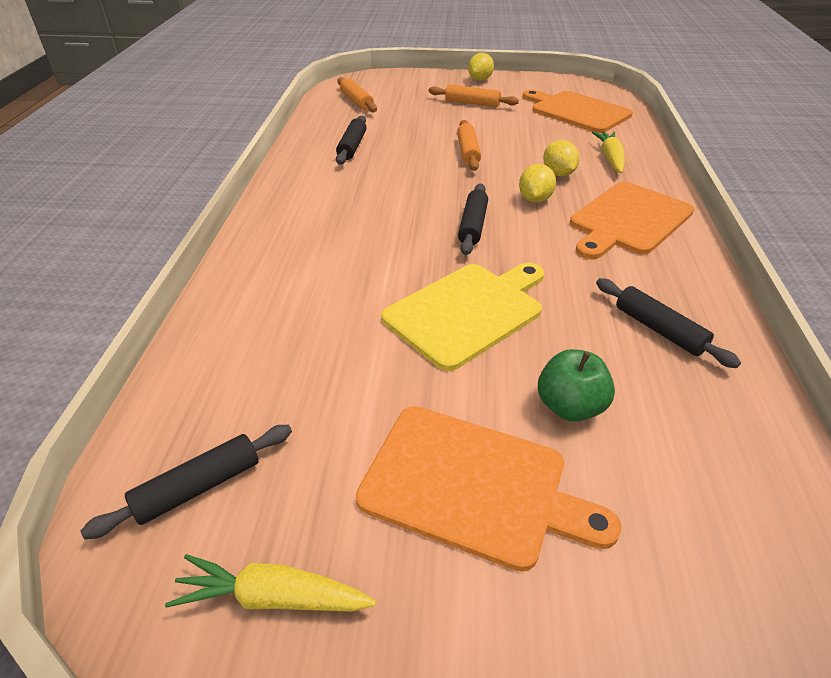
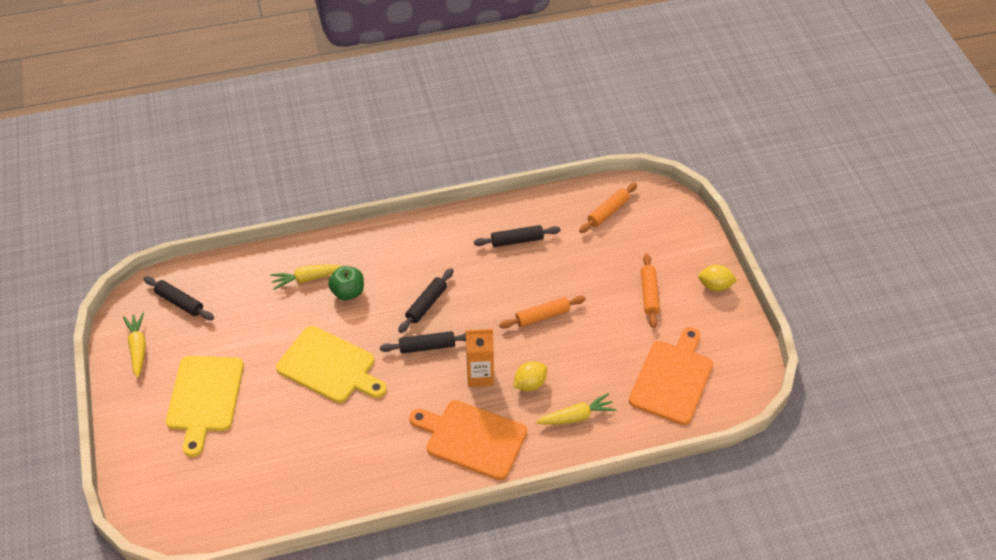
camera: 70 degrees right, 10 degrees up
(281, 304) = (307, 279): none -> yellow carrot
(472, 485) = (205, 398): orange cutting board -> yellow cutting board
(534, 199) = (480, 375): yellow lemon -> orange carton
(570, 407) = (265, 428): green apple -> green apple (348, 292)
(659, 329) = (343, 465): black rolling pin -> black rolling pin (426, 304)

